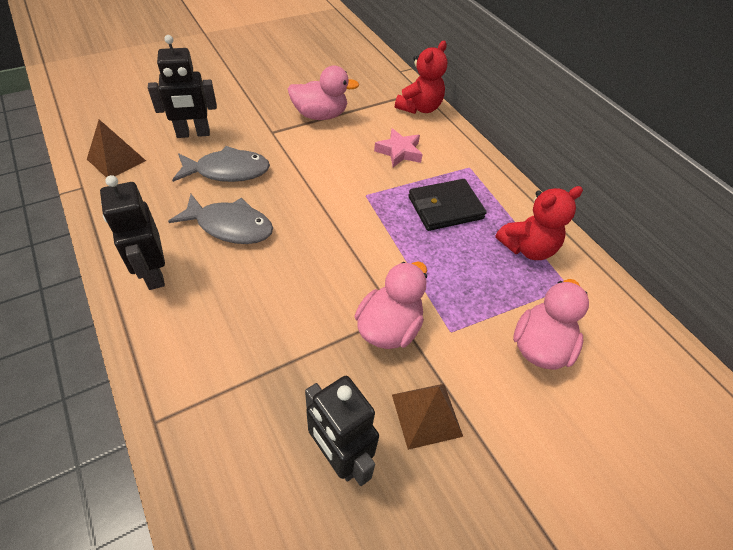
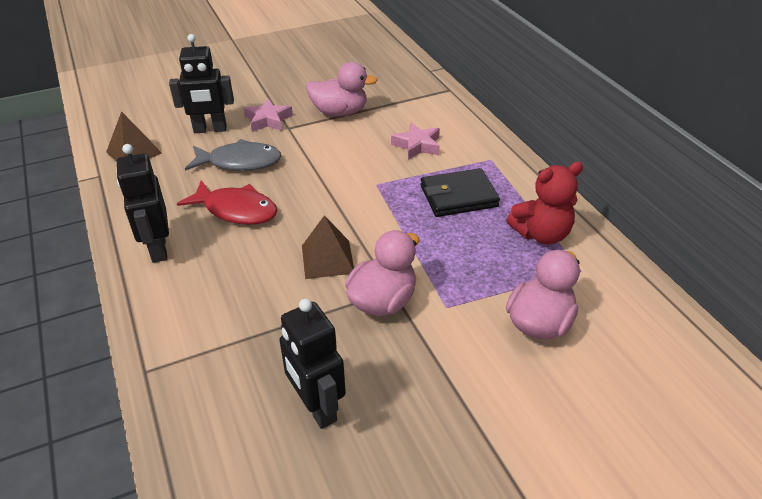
camera: 10 degrees right, 10 degrees down
(230, 226) = (236, 210): grey fish -> red fish
(251, 123) = (268, 120): none -> pink star
(419, 108) = (445, 105): red teddy bear -> none
(426, 415) = (409, 377): brown pyramid -> brown pyramid (327, 259)

